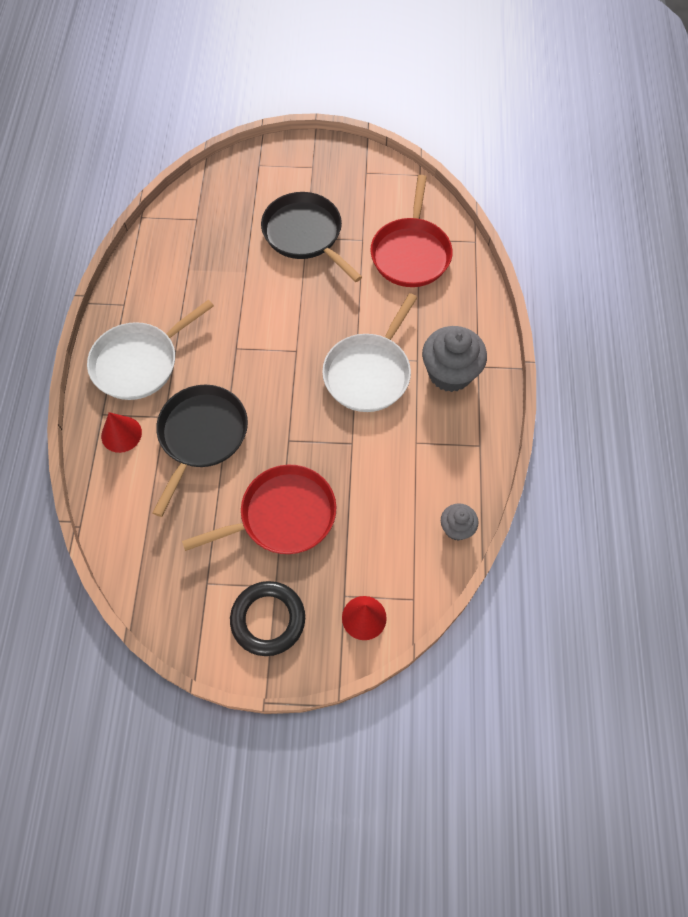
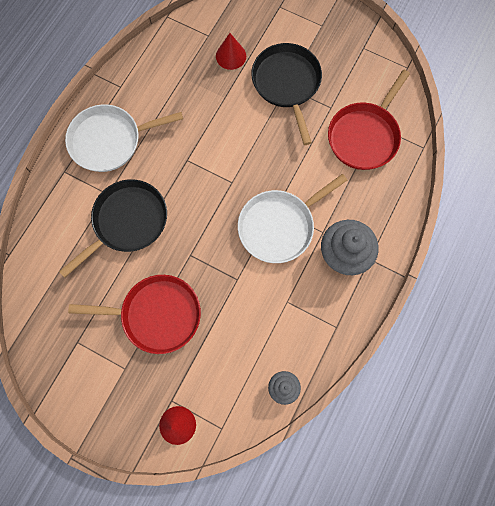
camera: 25 degrees right, 10 degrees up
(121, 434) = (70, 194): red cone -> red cone (231, 56)
(268, 619) = (107, 392): black ring -> none

